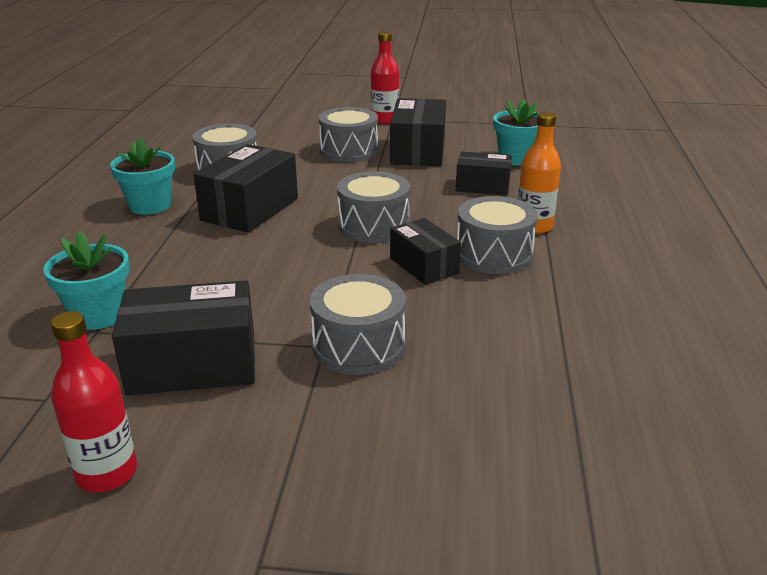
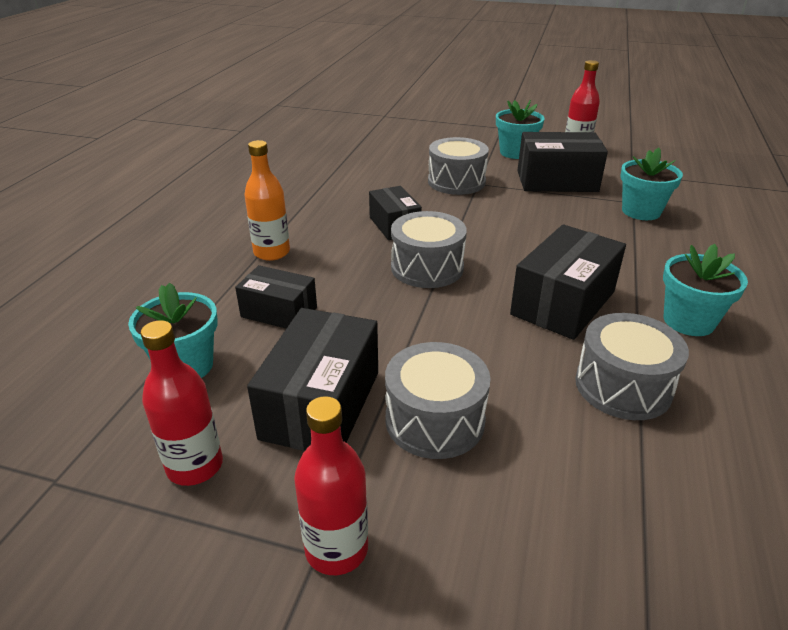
camera: 170 degrees left, 5 degrees up
(246, 443) = (515, 152): none -> turquoise flower pot
(467, 131) = (195, 466): none -> red bottle
(493, 255) = (331, 229): grey drum -> none

